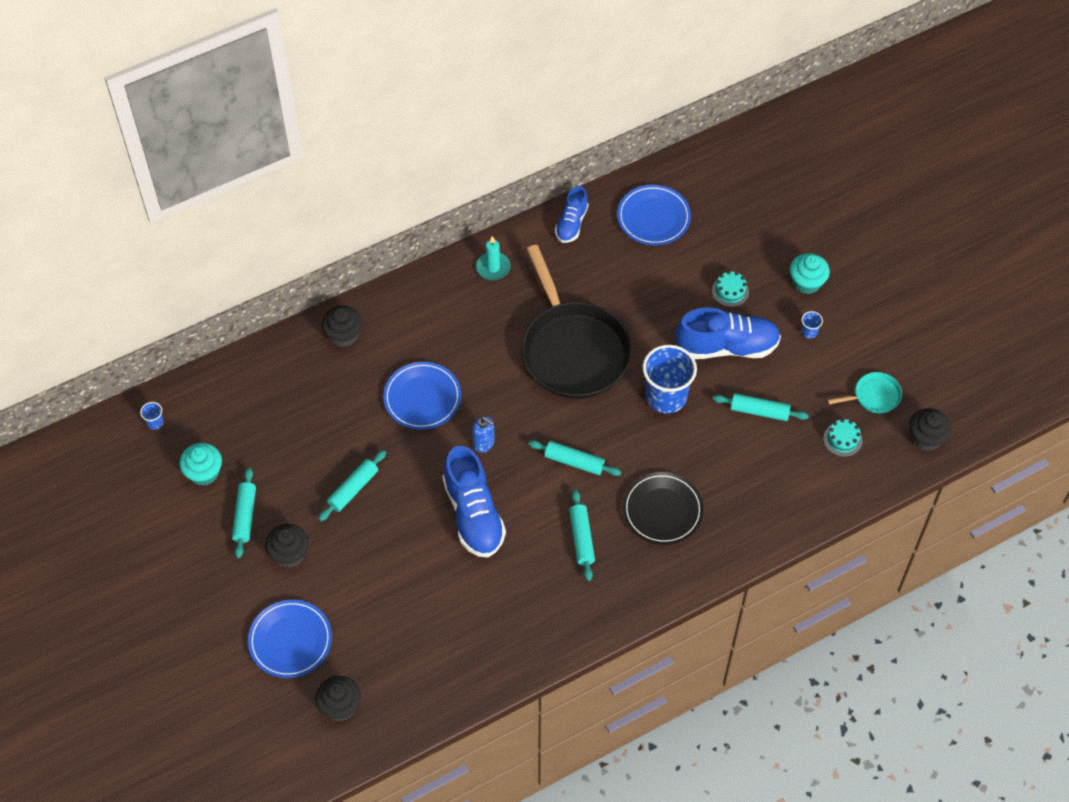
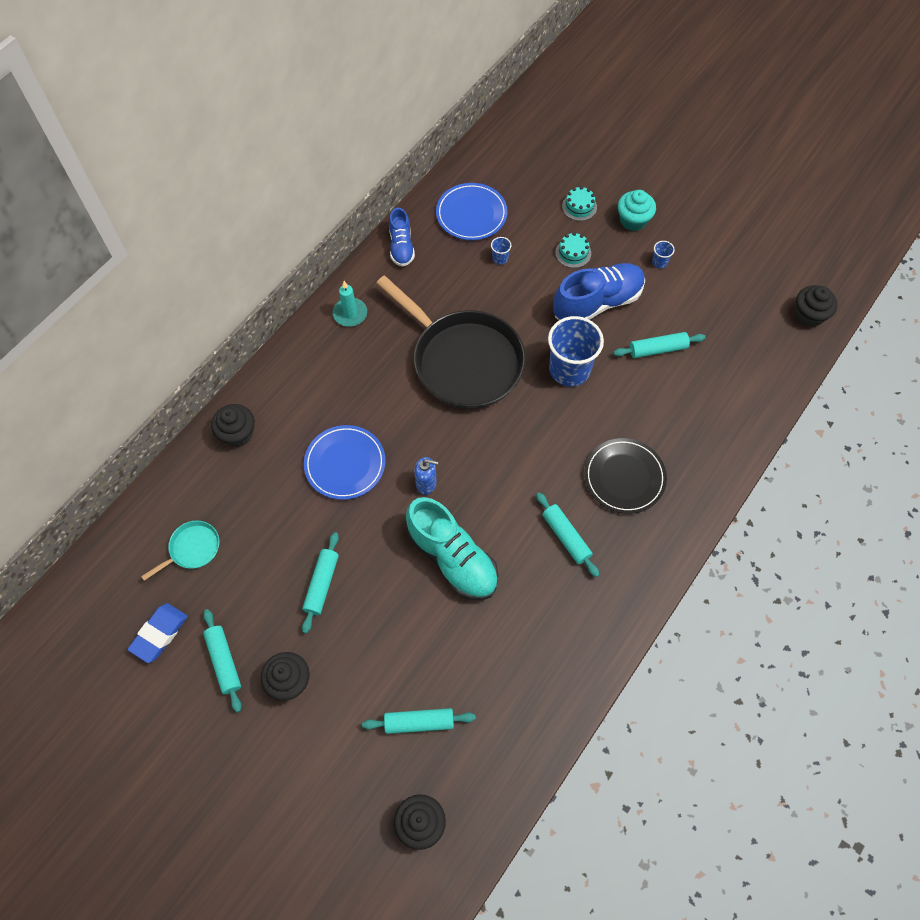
camera: 25 degrees left, 5 degrees up
(155, 422) = (83, 603): blue cup -> blue cup (500, 258)
(204, 472) = (159, 634): turquoise cupcake -> blue eraser
(290, 640) = (334, 775): blue plate -> none
(473, 514) = (452, 558): blue shoe -> turquoise shoe
(574, 462) = (520, 465): turquoise rolling pin -> turquoise rolling pin (419, 722)
(842, 439) = (742, 345): turquoise cake -> turquoise cake (579, 207)
(874, 396) = (745, 296): turquoise pan -> turquoise pan (192, 549)

